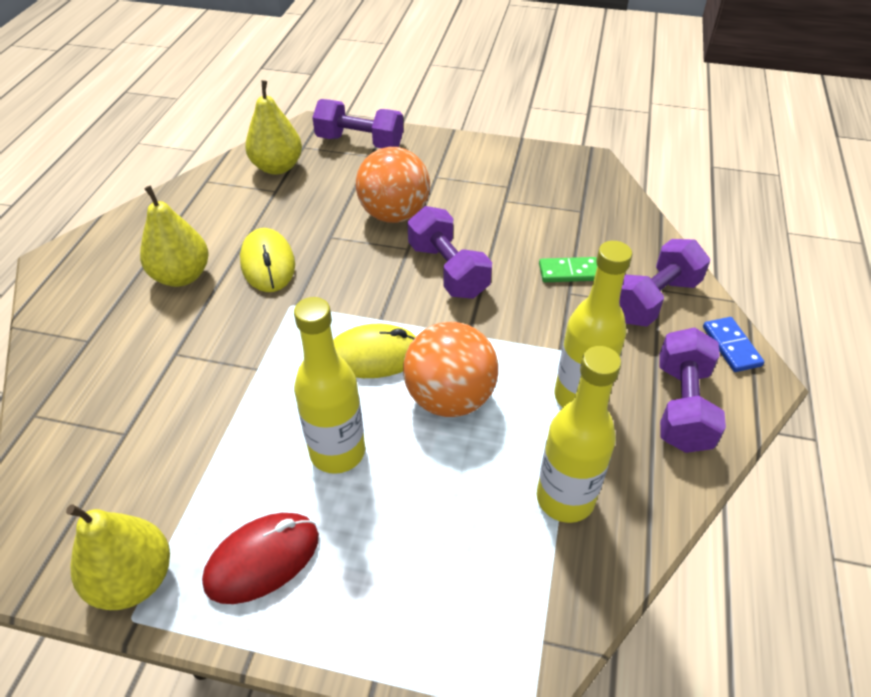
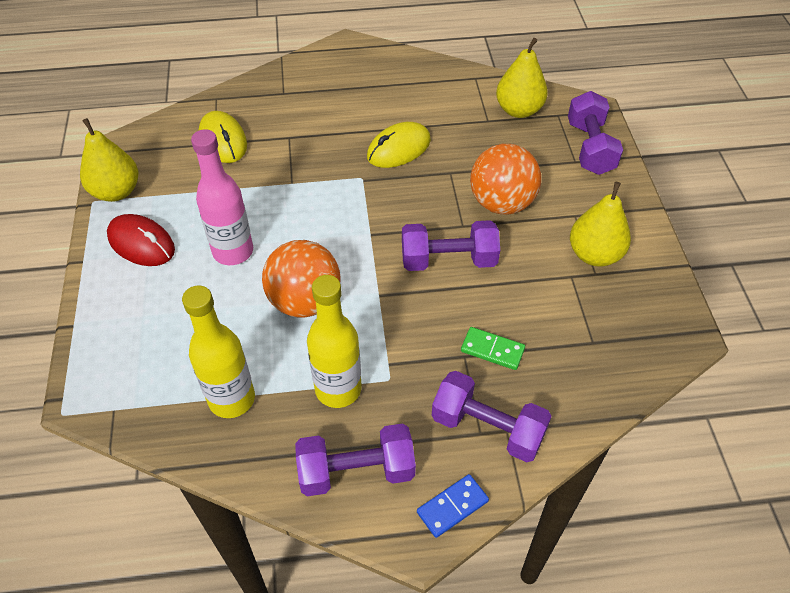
camera: 70 degrees right, 5 degrees up
(182, 276) = (363, 110): yellow pear -> yellow pear (594, 254)
(337, 452) = (233, 251): yellow bottle -> pink bottle
(374, 356) = (330, 243): yellow mouse -> yellow mouse (223, 140)
(448, 270) = (448, 260): purple dumbbell -> purple dumbbell turned 45 degrees clockwise
(569, 272) = (492, 350): green domino -> green domino turned 45 degrees counterclockwise

